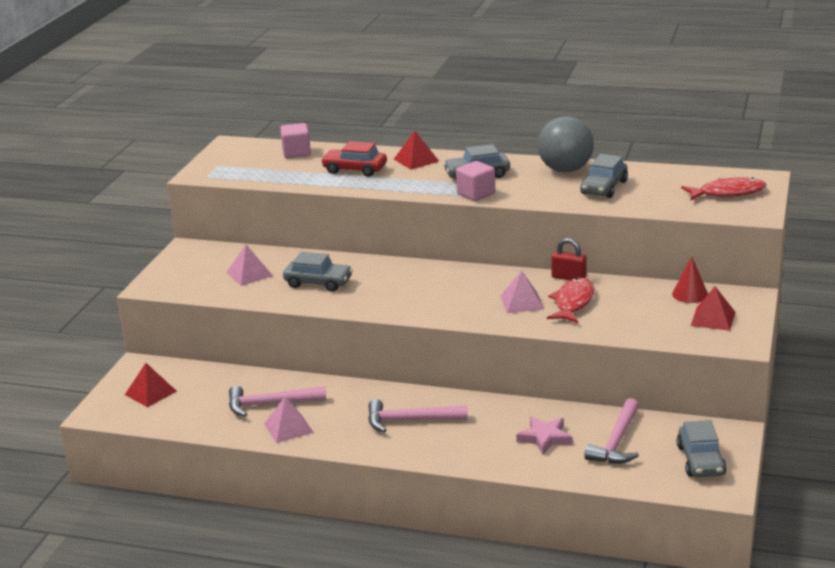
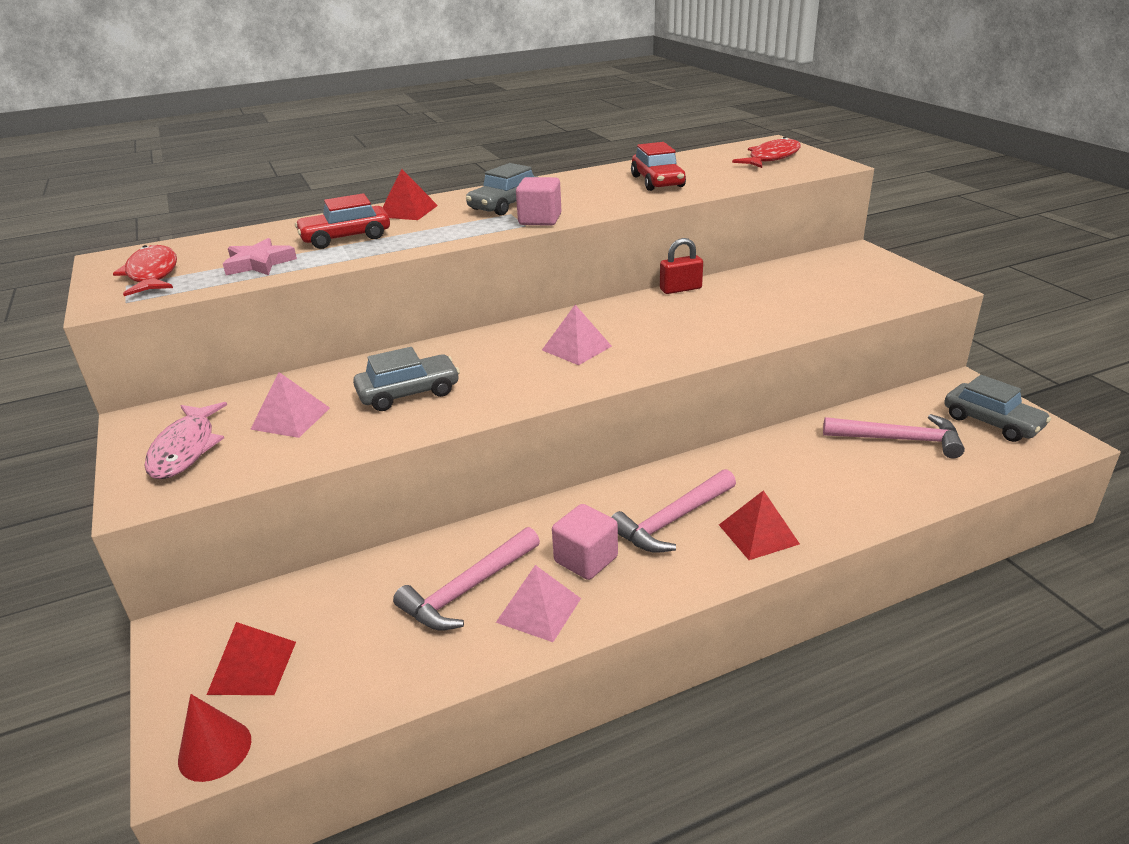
camera: 40 degrees left, 5 degrees up
(189, 271) = (186, 449): none -> pink fish
(296, 153) = (232, 243): pink cube -> pink cube (586, 559)
(522, 302) = (680, 326): pink pyramid -> pink pyramid (576, 348)
(545, 438) = (834, 469): pink star -> pink star (259, 263)
(565, 170) = (589, 179): grey ball -> none
(573, 302) = (729, 308): red fish -> red fish (152, 274)
(604, 187) = (657, 181): grey car -> red car
(617, 442) = (899, 439): pink hammer -> pink hammer turned 60 degrees counterclockwise
(690, 294) = (811, 266): red cone -> red cone (215, 750)
(713, 318) = (870, 277): red pyramid -> red pyramid (758, 534)

